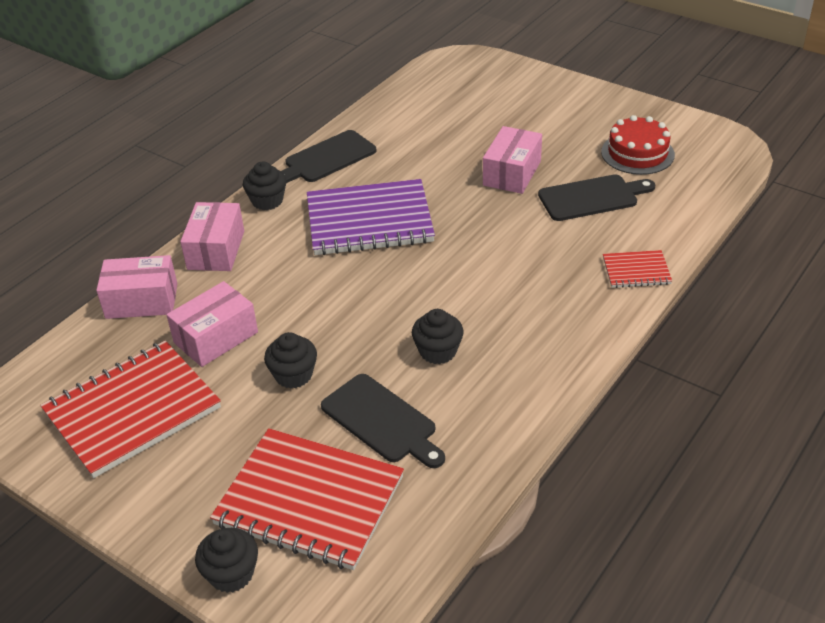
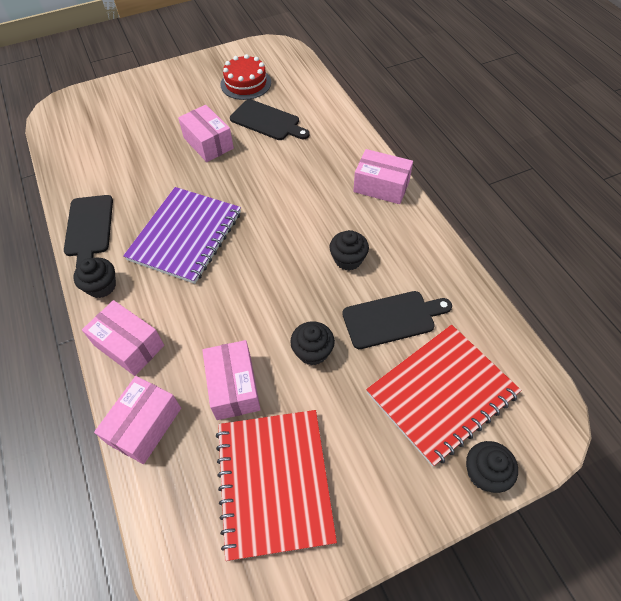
camera: 60 degrees left, 15 degrees up
(578, 333) = (381, 186): none -> pink box
(592, 198) = (267, 121): black cutting board -> black cutting board turned 105 degrees clockwise
(636, 271) = (348, 136): red notebook -> none

